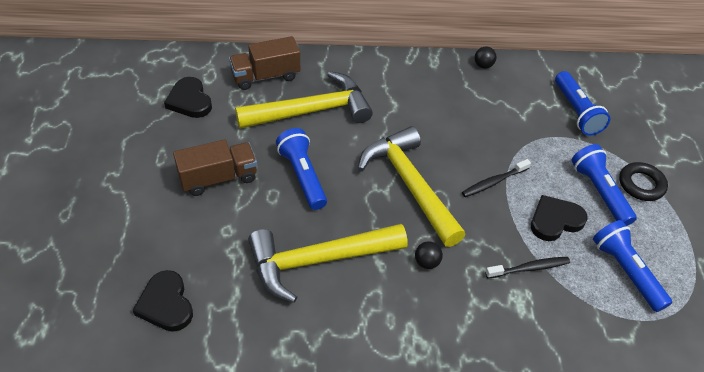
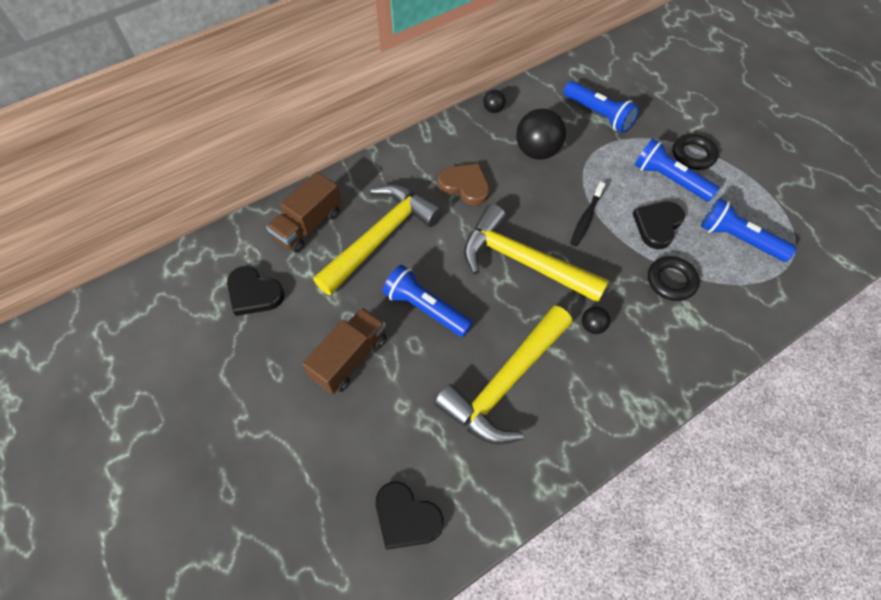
camera: 30 degrees left, 10 degrees up
(410, 108) = (465, 185): none -> brown heart
(494, 113) = (537, 151): none -> black ball
(529, 268) = (671, 281): black toothbrush -> black ring

